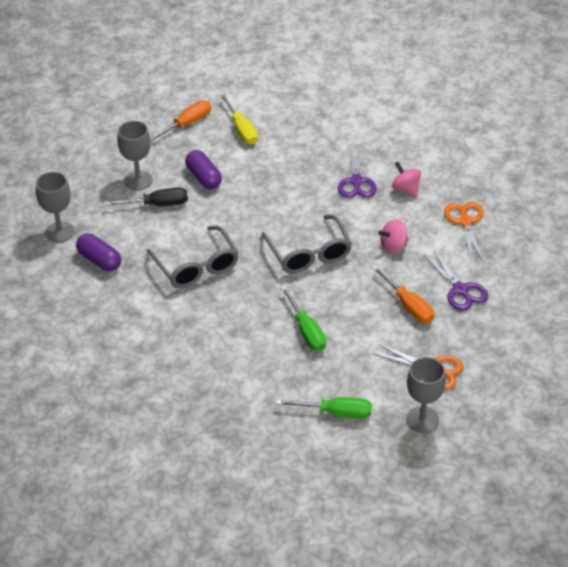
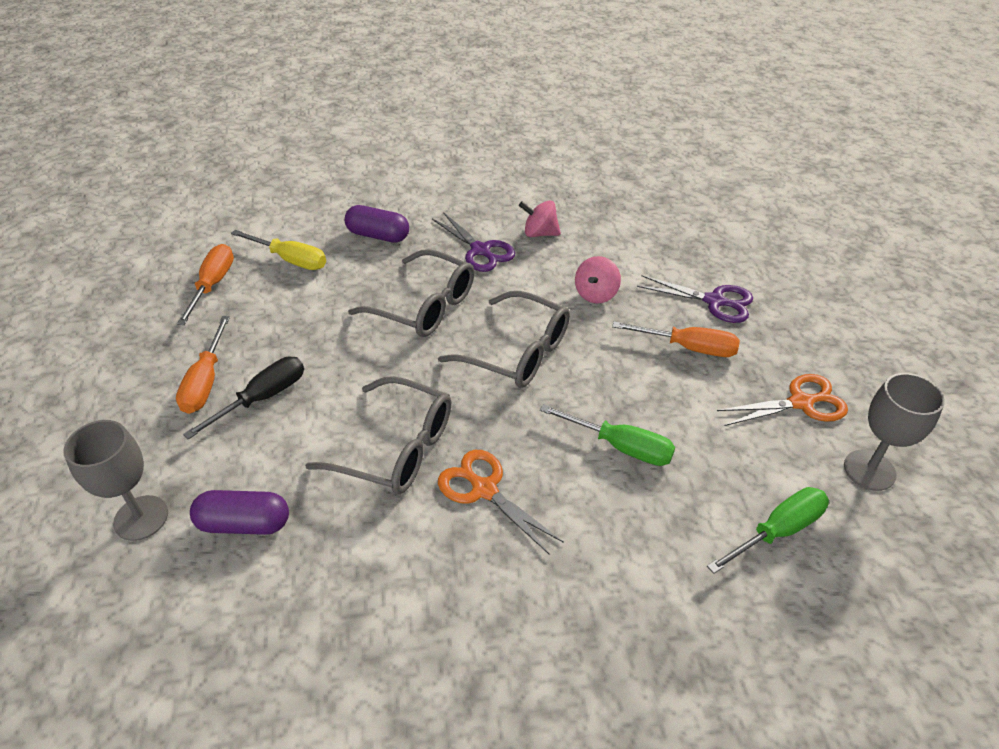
camera: 40 degrees left, 0 degrees up
(138, 180) = (206, 381): grey goblet -> orange screwdriver
(204, 177) = (295, 333): purple capsule -> purple capsule (378, 235)
(287, 199) = (424, 306): none -> grey glasses
(465, 222) = (633, 234): orange scissors -> orange scissors (484, 489)

